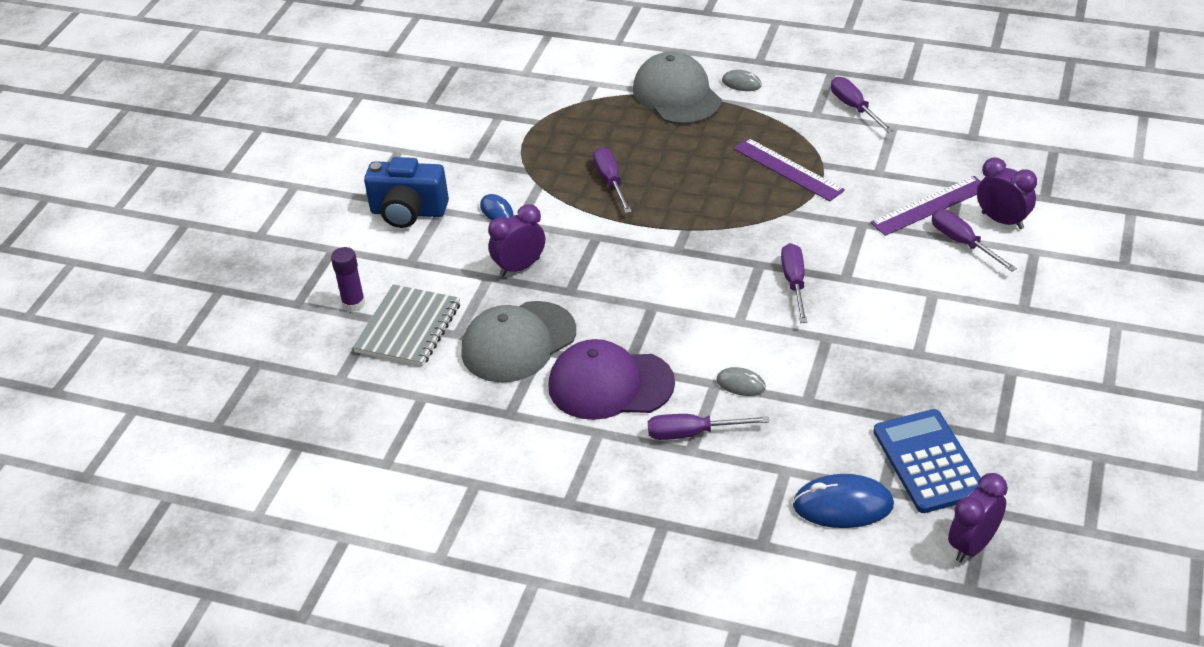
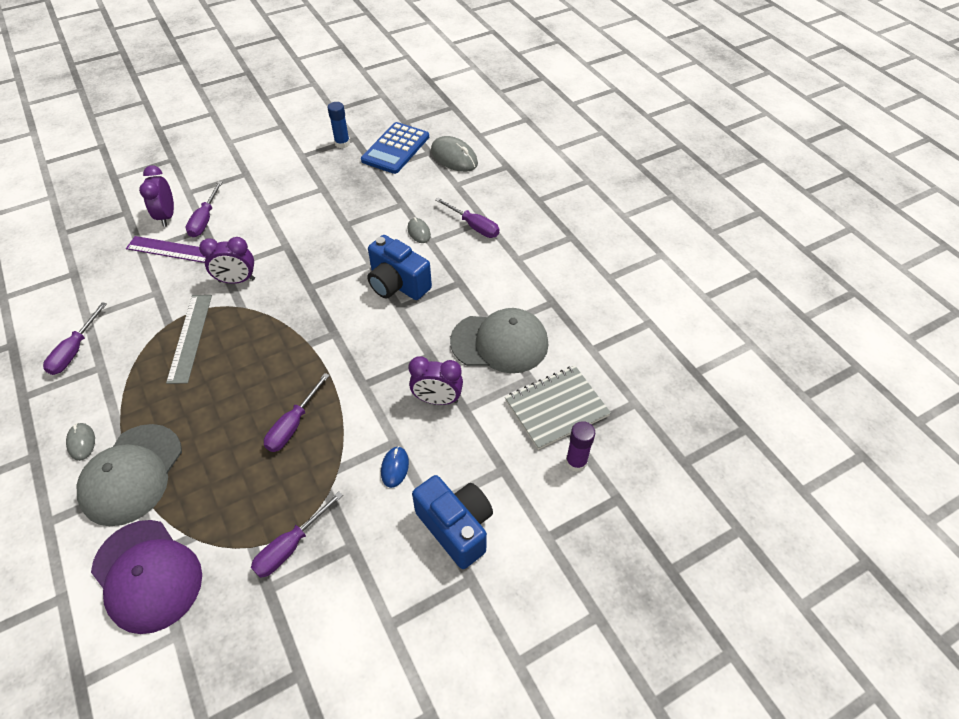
camera: 140 degrees left, 10 degrees up
(610, 385) = (481, 278): purple cap -> purple cap (147, 575)
(683, 322) = (397, 284): none -> blue camera
(787, 169) = (190, 337): purple ruler -> grey ruler
(794, 283) = (312, 262): purple screwdriver -> purple screwdriver (291, 546)
(843, 505) = (454, 157): blue mouse -> grey mouse
(973, 545) = (429, 116): purple clock -> purple clock (237, 280)
(998, 419) = (342, 143): none -> blue glue stick

